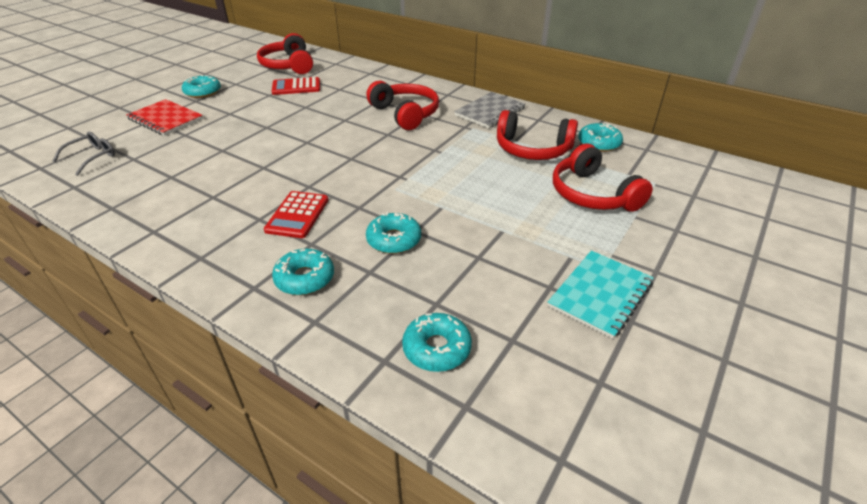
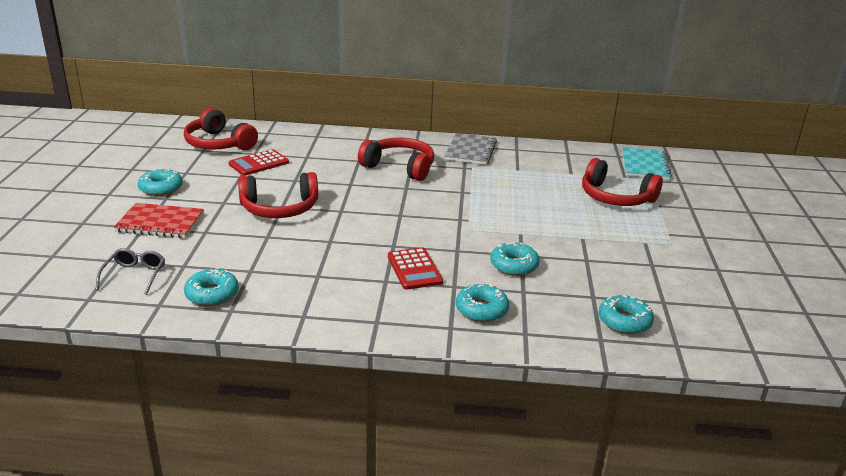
camera: 30 degrees left, 10 degrees down
(532, 149) = (538, 174): red headphones -> red headphones (280, 208)
(599, 143) = (581, 159): turquoise donut -> turquoise donut (212, 294)
(600, 294) = (686, 260): turquoise notebook -> turquoise notebook (645, 165)

